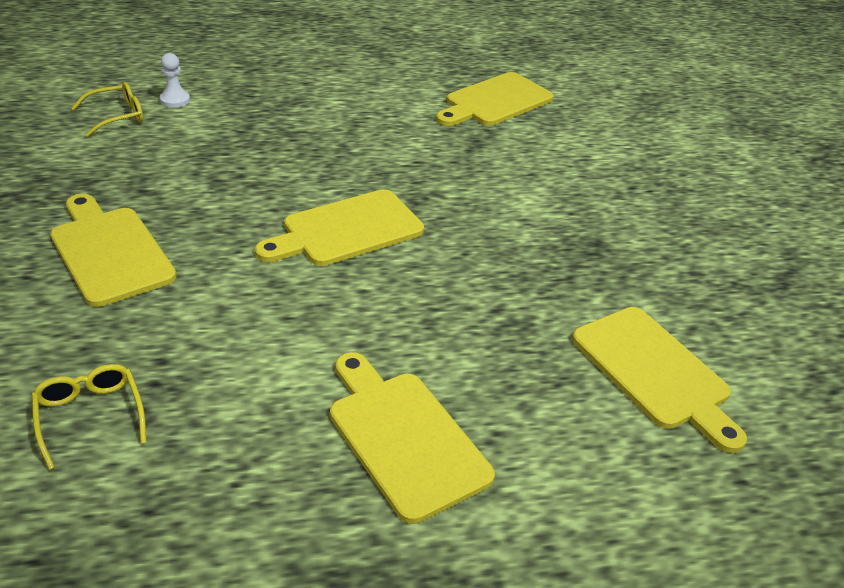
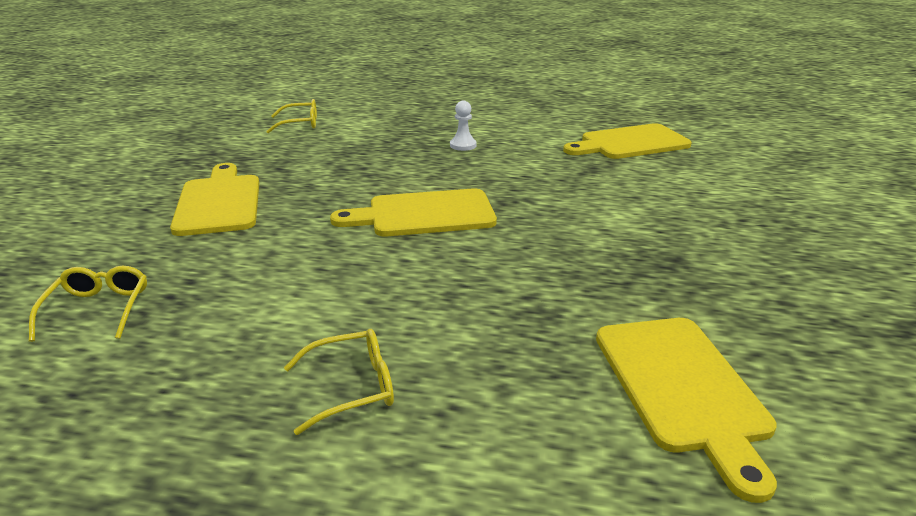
camera: 25 degrees right, 10 degrees down
(175, 100) = (351, 119): white pawn -> white pawn (463, 145)
(403, 437) = (352, 387): yellow cutting board -> yellow glasses

